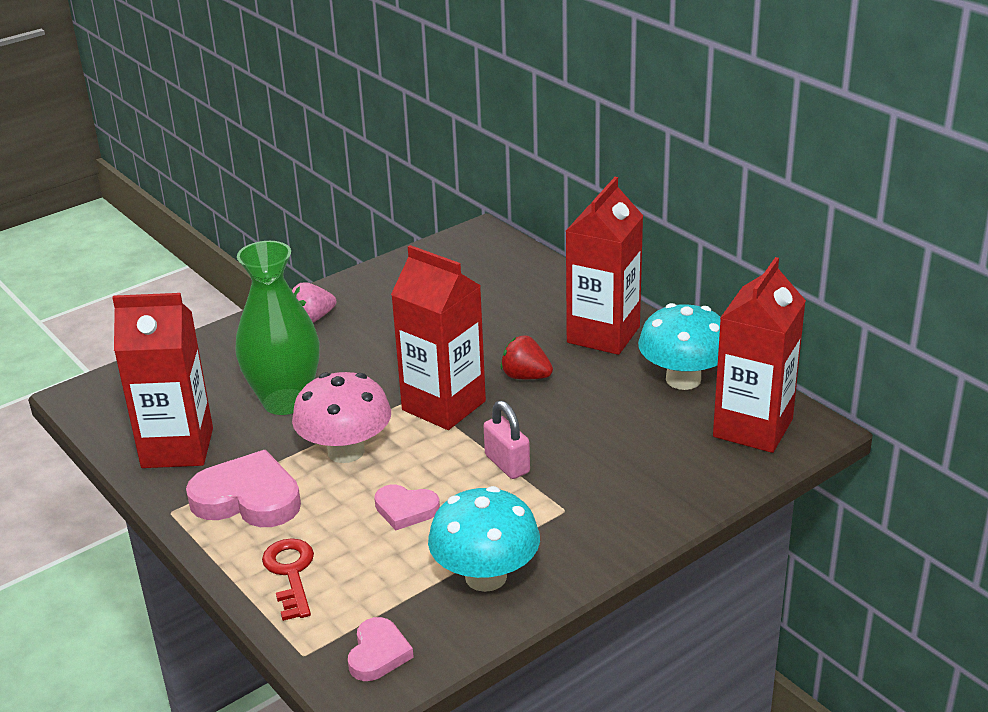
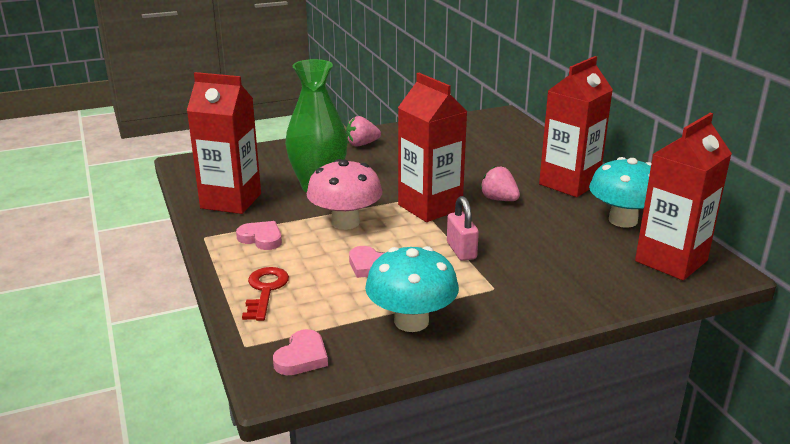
camera: 15 degrees right, 5 degrees down
(248, 498) = (261, 238): pink heart -> pink heart, size x0.57
(525, 376) = (499, 199): red strawberry -> pink strawberry

